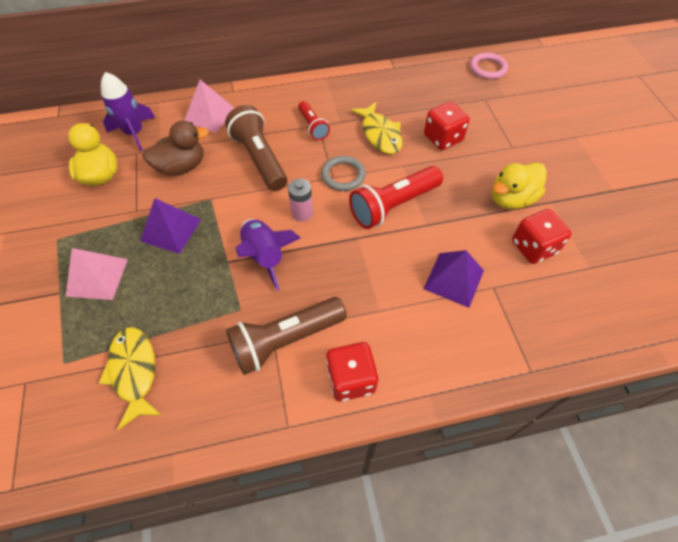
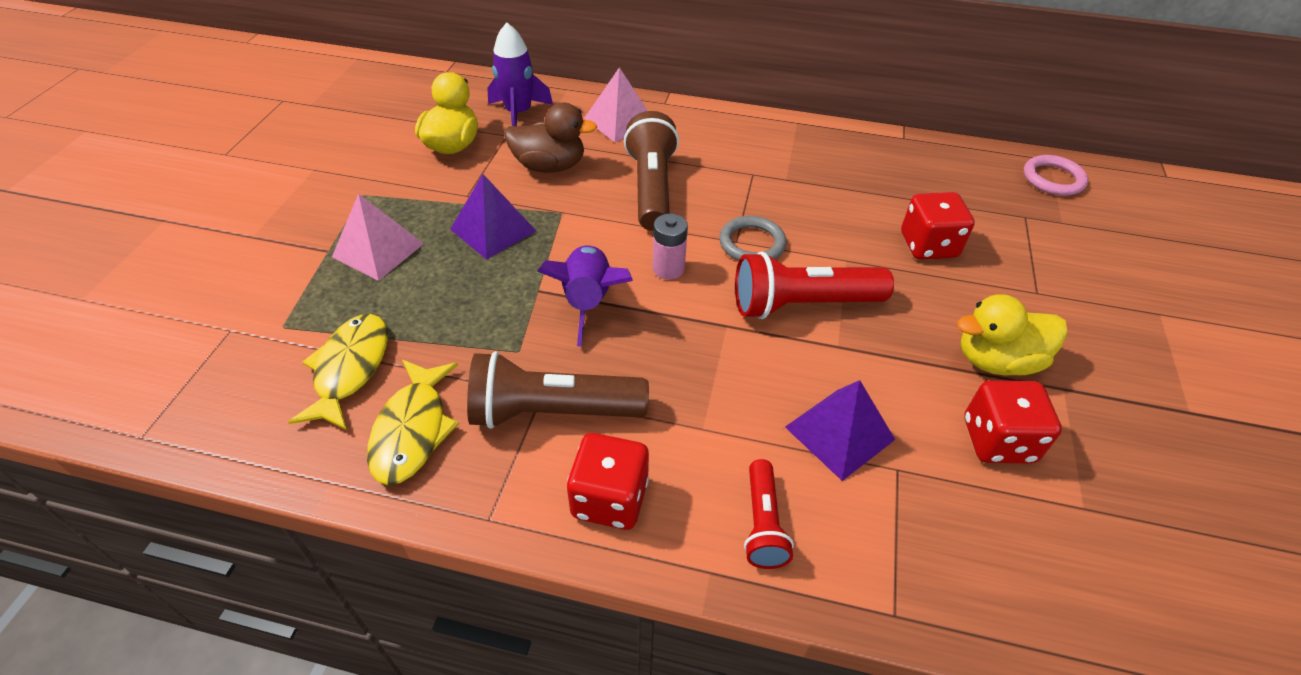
camera: 25 degrees right, 10 degrees down
(313, 126) = (745, 173): red flashlight -> red flashlight (762, 524)
(380, 134) = (835, 211): yellow fish -> yellow fish (412, 430)

